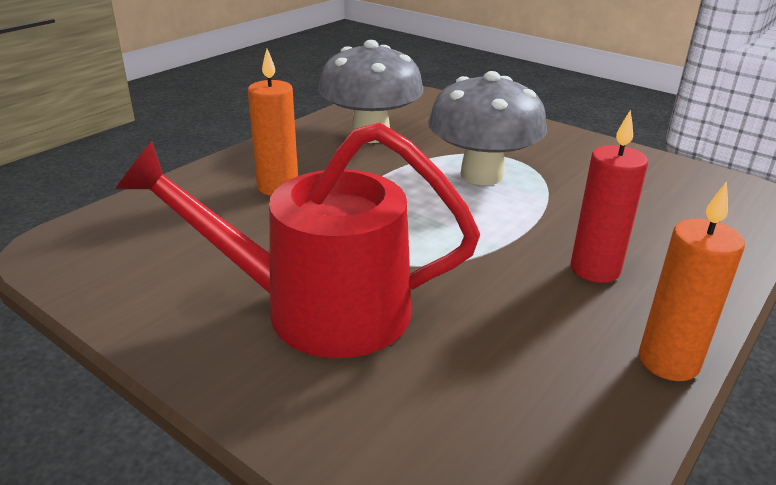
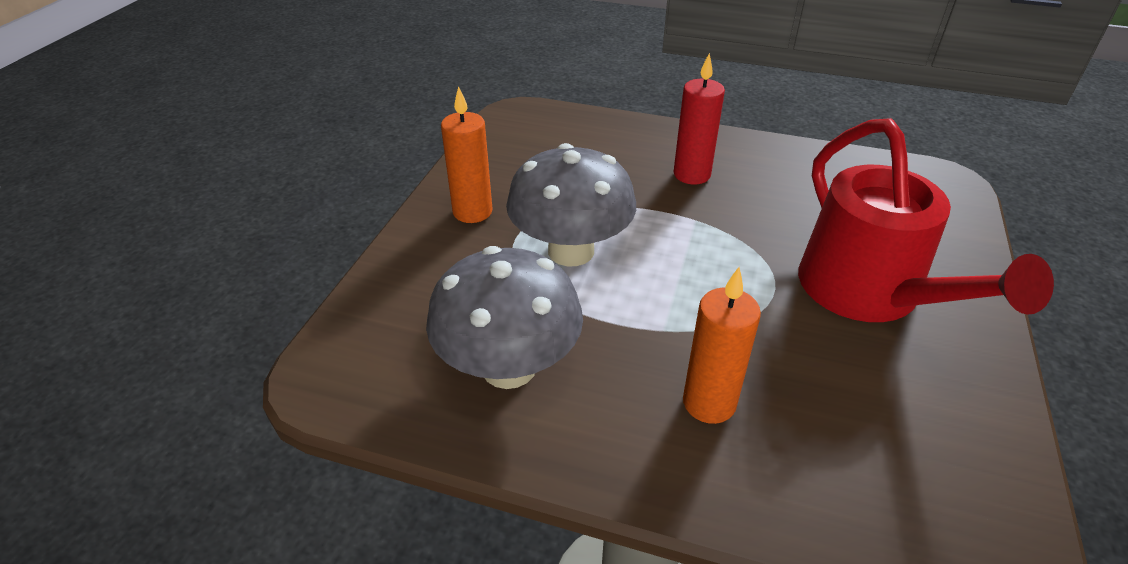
camera: 110 degrees left, 10 degrees up
(668, 362) = (768, 145): orange candle -> orange candle (472, 212)

